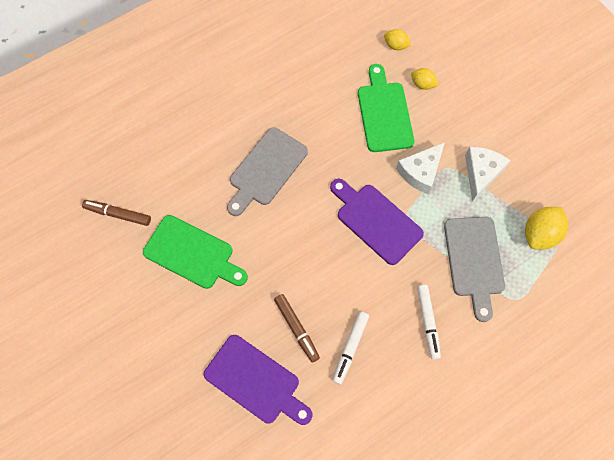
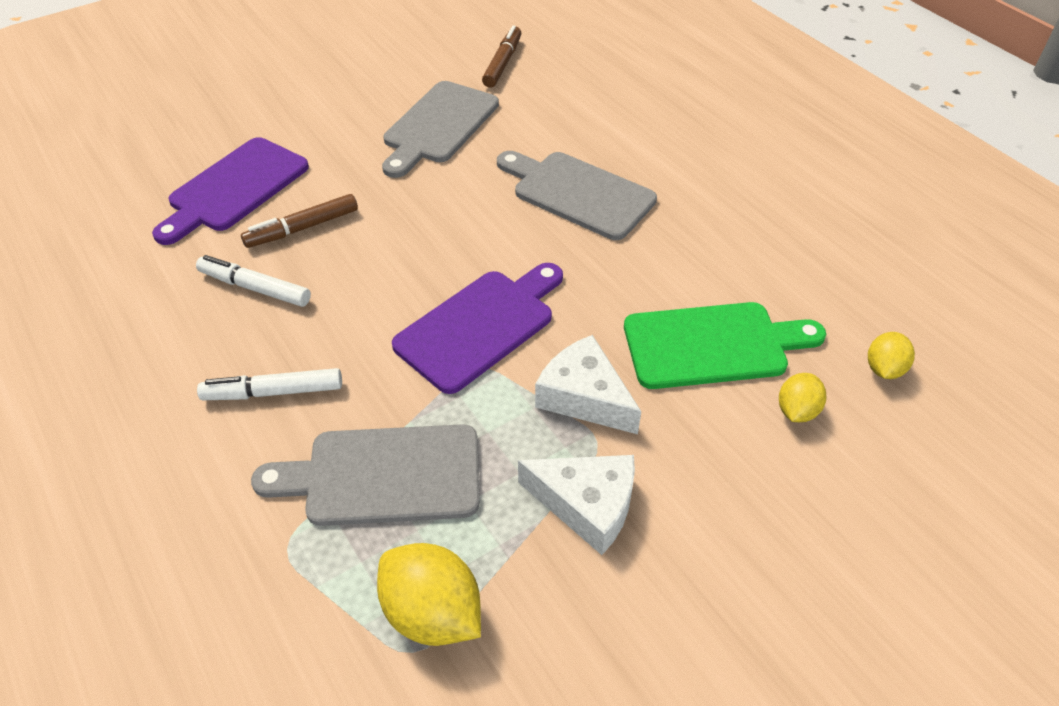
camera: 90 degrees right, 20 degrees down
(192, 253) = (439, 126): green cutting board -> grey cutting board

